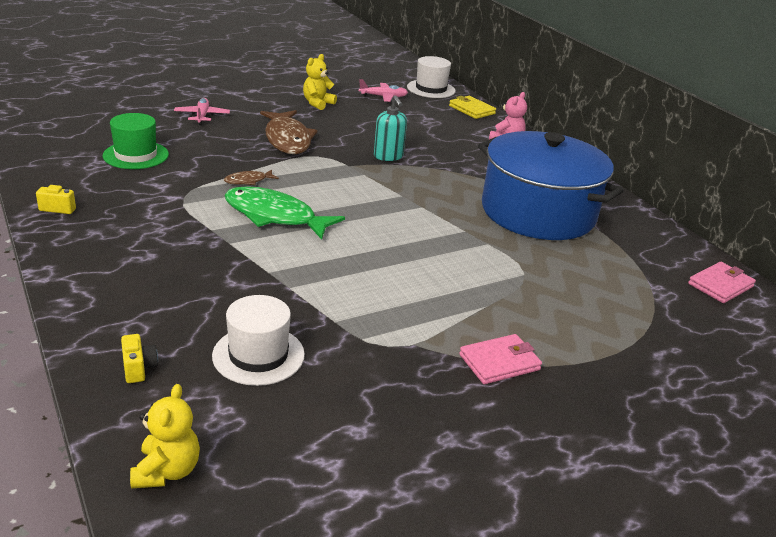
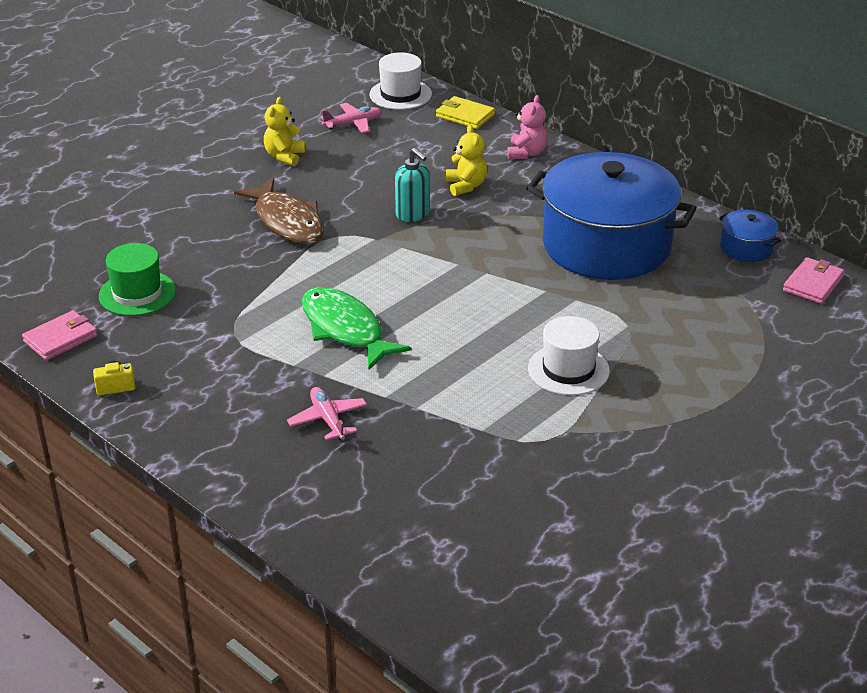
camera: 15 degrees left, 5 degrees up
(139, 368) = (340, 529): yellow camera -> none
(167, 471) = (433, 606): yellow teddy bear -> yellow teddy bear (466, 186)
(202, 116) = (166, 215): pink plane -> pink plane (328, 419)
(248, 181) = (286, 292): brown fish -> none
(258, 355) = (435, 484): white hat -> white hat (568, 369)
(275, 216) = (345, 329): green fish -> green fish turned 45 degrees clockwise
(499, 362) = (649, 426): pink wallet -> pink wallet (60, 338)
(666, 243) = (746, 248): none -> blue pot

